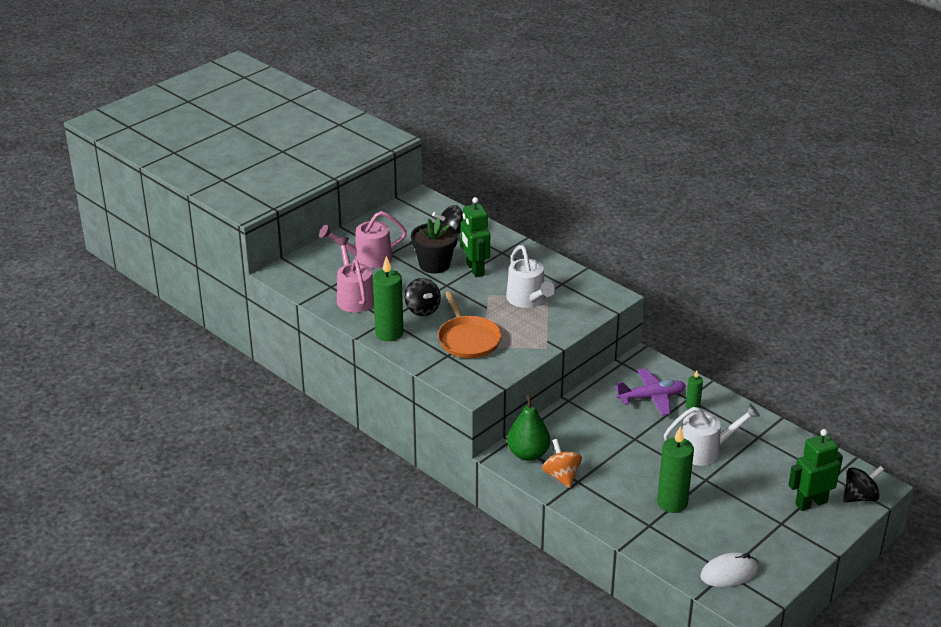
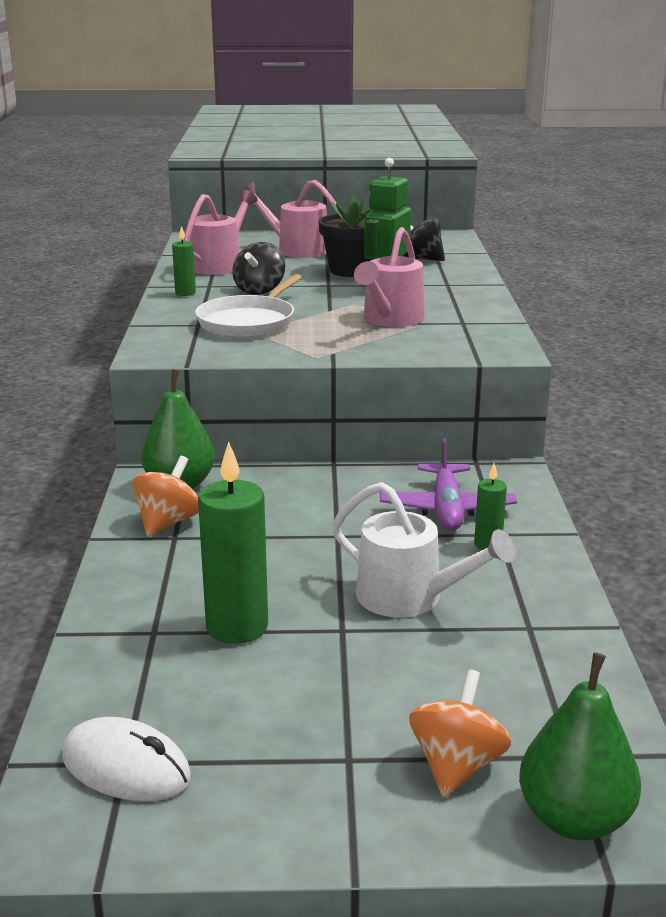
camera: 45 degrees right, 10 degrees down
(389, 333) = (185, 293): green candle -> green candle, size x0.51
(468, 339) = (248, 322): orange pan -> white pan
(528, 300) = (390, 320): white watering can -> pink watering can
(651, 397) = (446, 509): purple plane -> purple plane turned 60 degrees clockwise
(811, 503) = (456, 765): green robot -> orange spinning top
(860, 497) = (574, 819): black spinning top -> green pear

